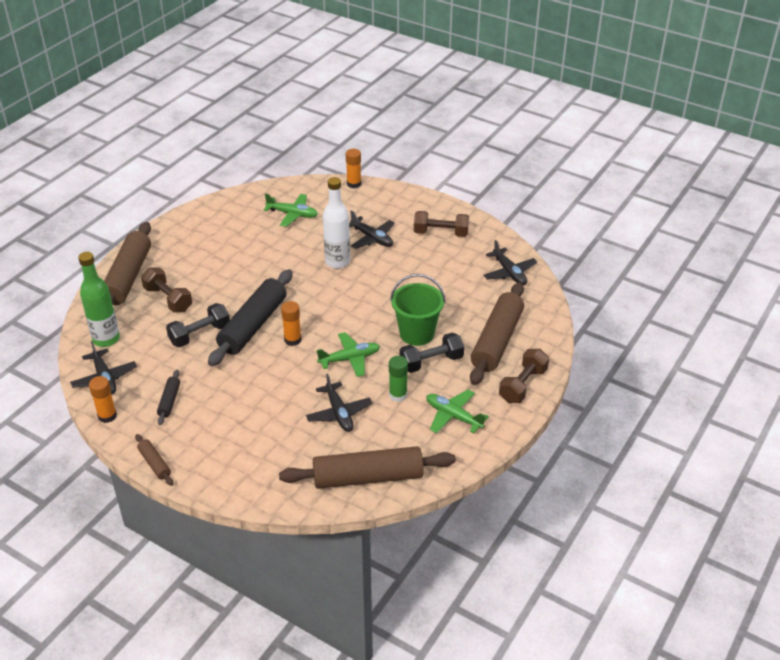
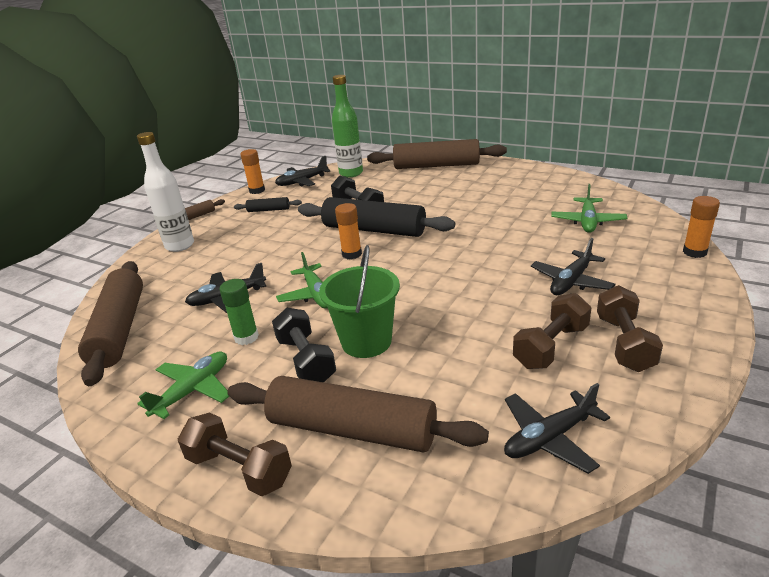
camera: 90 degrees right, 10 degrees down
(168, 299) = (408, 186): brown dumbbell -> brown dumbbell (551, 346)
(337, 262) = (504, 263): white bottle -> white bottle (180, 246)

